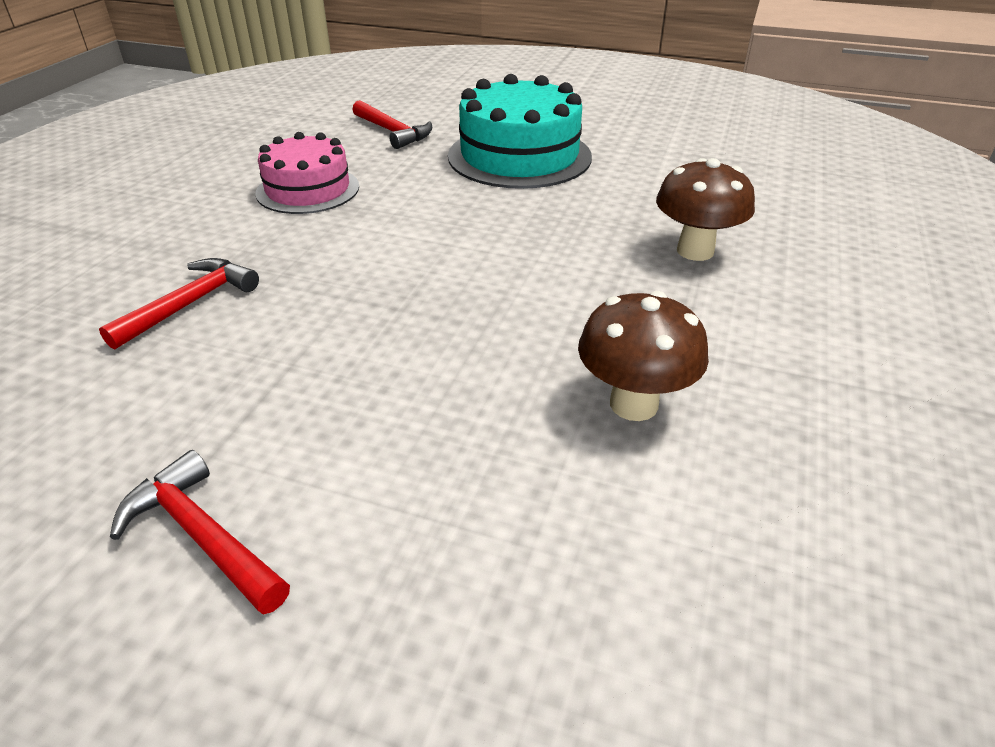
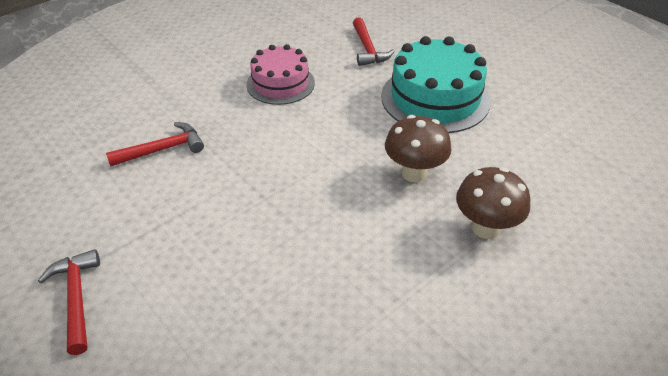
camera: 30 degrees right, 5 degrees up
(633, 404) = (338, 326): brown mushroom -> brown mushroom (414, 173)

